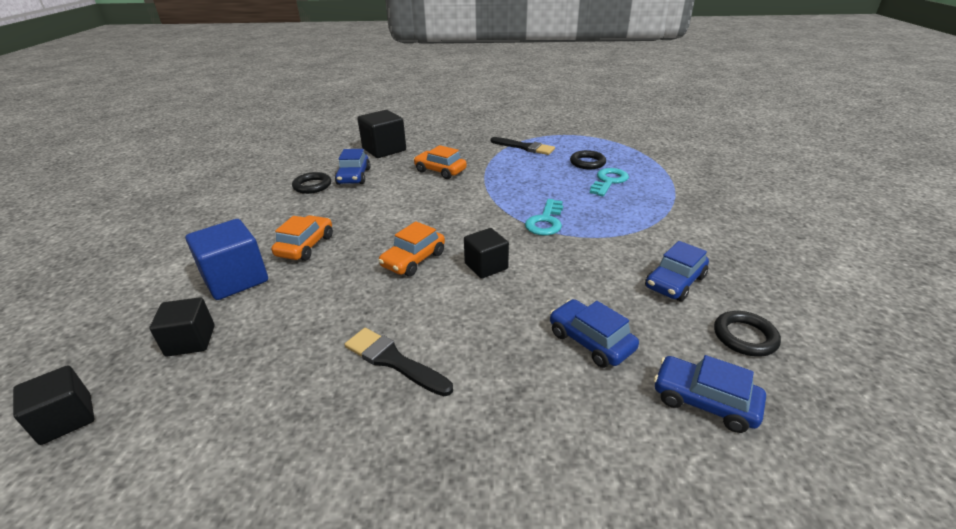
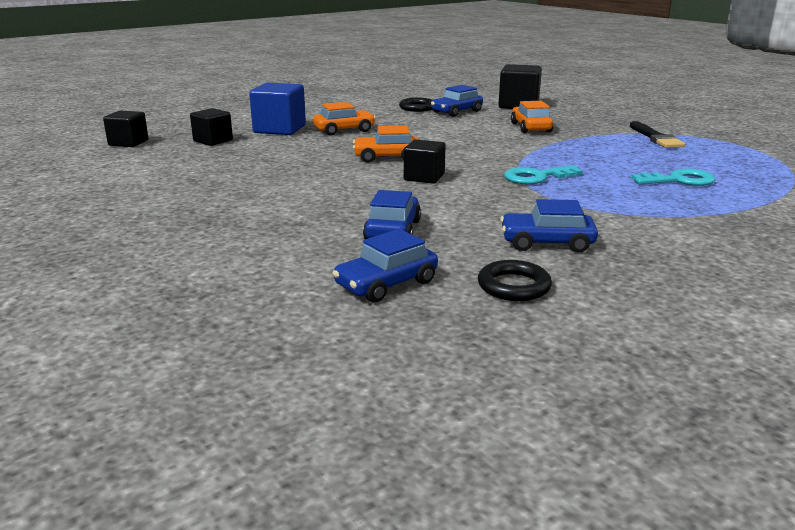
camera: 50 degrees right, 10 degrees down
(393, 361) = (271, 185): black brush -> none
(587, 163) = (695, 164): black ring -> none
(704, 401) = (386, 284): blue car -> blue car turned 120 degrees counterclockwise

